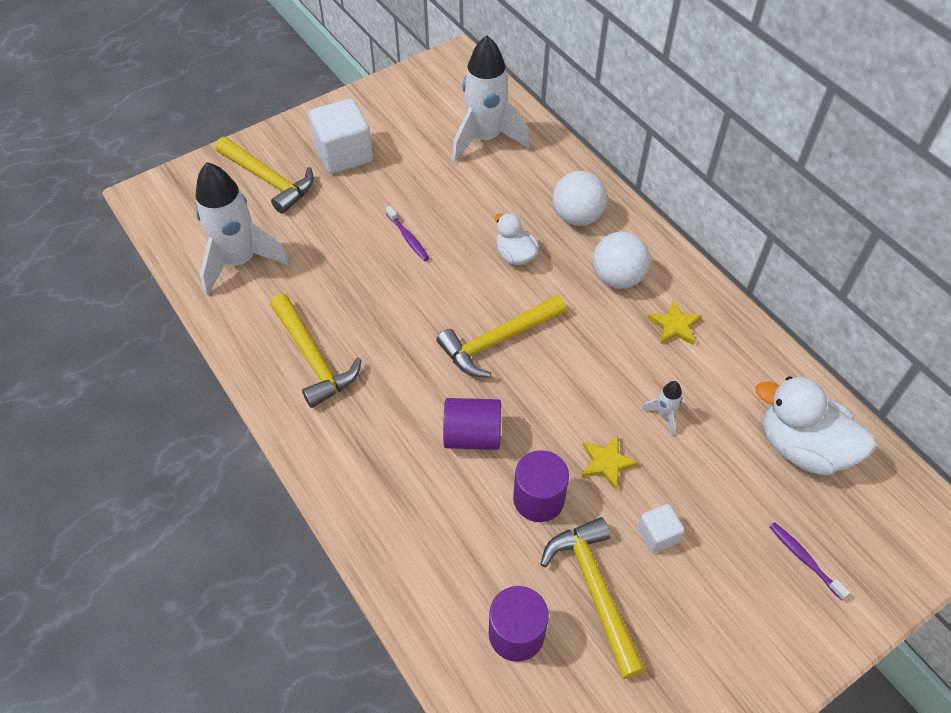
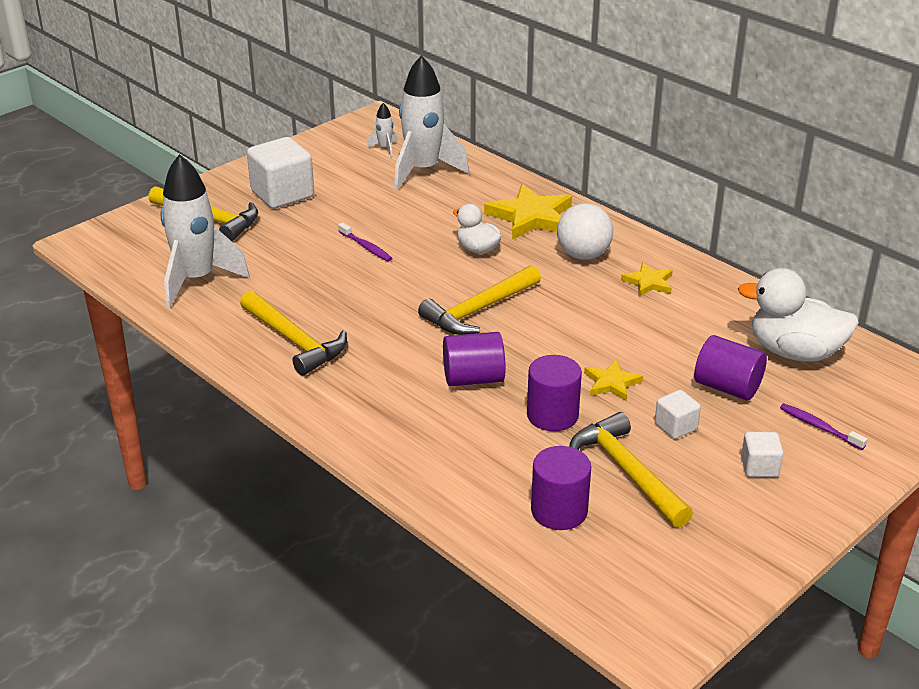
camera: 10 degrees left, 20 degrees down
(577, 217) = (531, 217): white ball -> yellow star
(664, 415) = (657, 344): white rocket -> white rocket (384, 148)
(722, 487) = (727, 387): none -> purple cylinder
(730, 606) = (759, 467): none -> white cube

